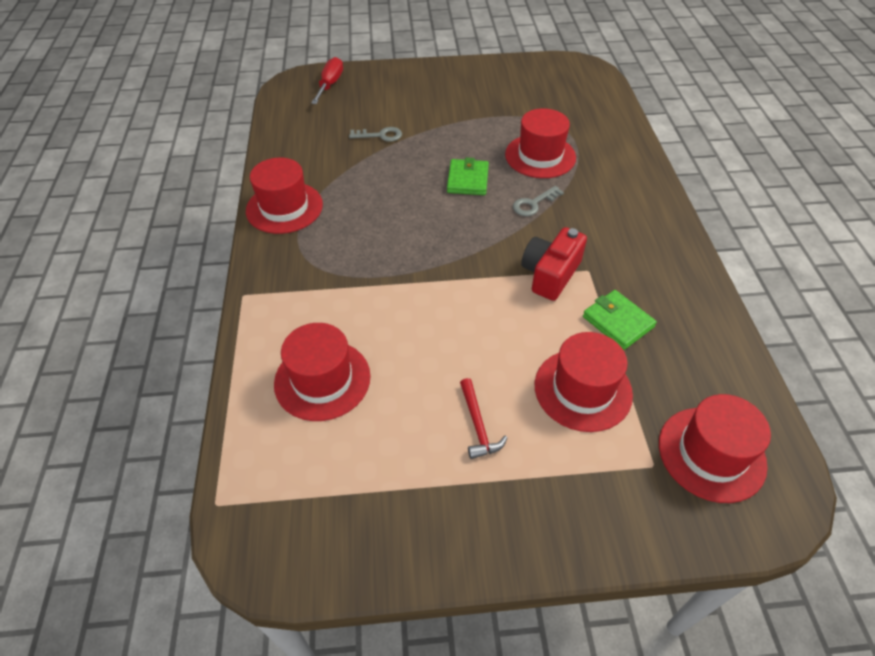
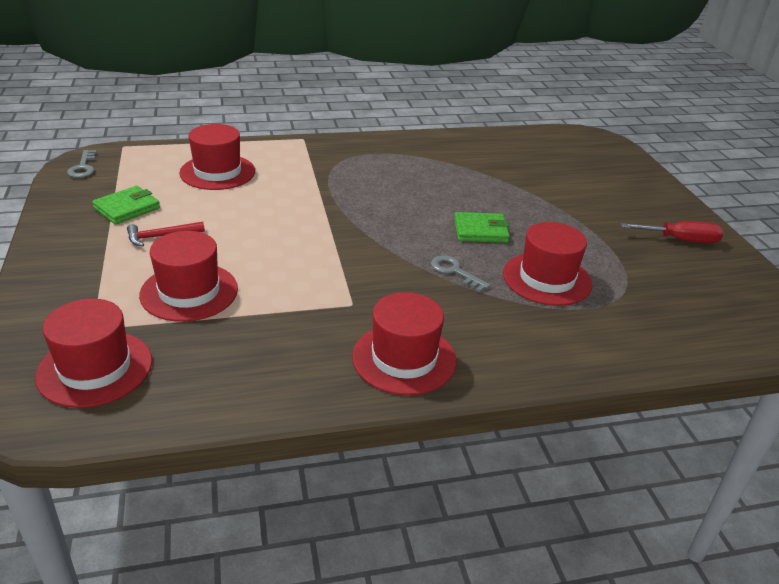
camera: 80 degrees right, 15 degrees down
(284, 207) = (407, 145): red hat -> red hat (404, 358)
(330, 84) = (603, 153): red screwdriver -> red screwdriver (680, 240)
(380, 135) = (532, 182): grey key -> grey key (83, 167)
(550, 274) = (343, 279): red camera -> none
(617, 322) = (275, 320): green wallet -> green wallet (127, 208)

